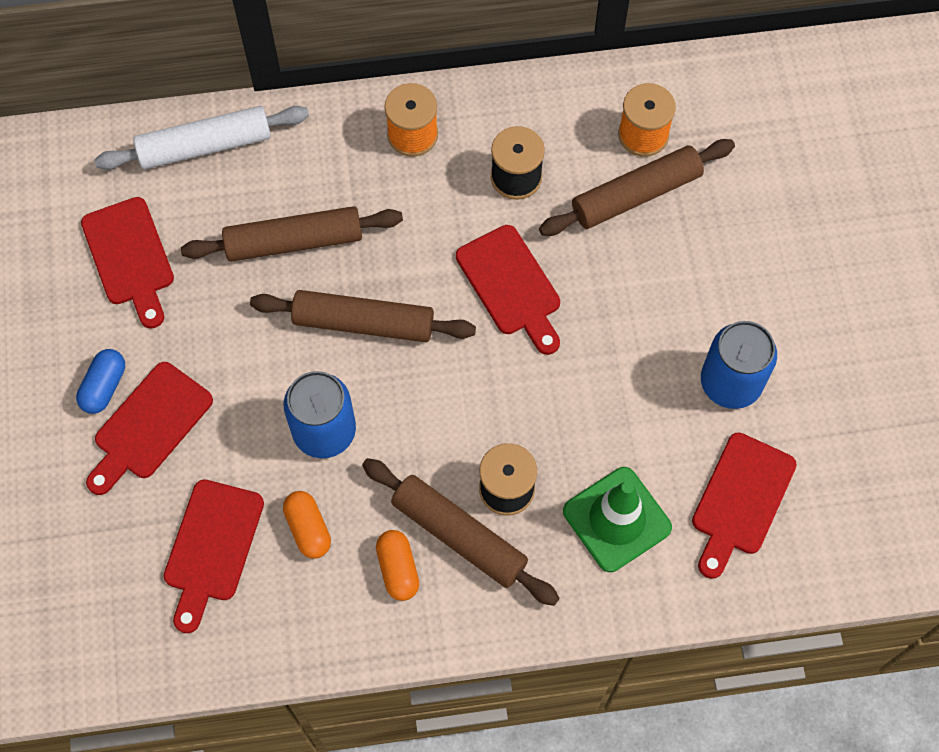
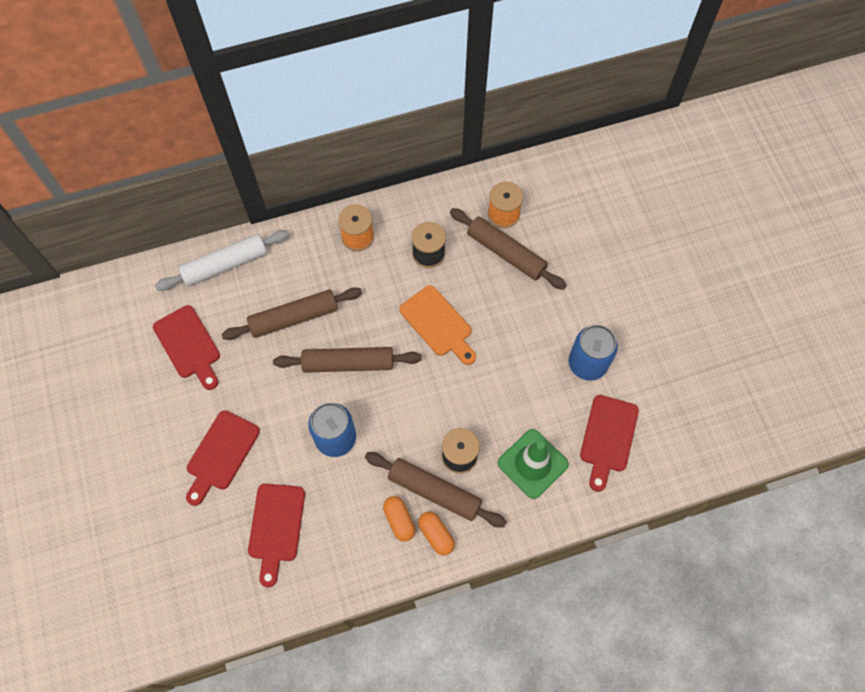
camera: 10 degrees left, 0 degrees up
(104, 387) = (187, 433): blue capsule -> none
(308, 529) = (336, 504): orange capsule -> orange capsule (436, 535)
(511, 286) = (438, 324): red cutting board -> orange cutting board
(636, 195) = (506, 253): brown rolling pin -> brown rolling pin turned 75 degrees clockwise

